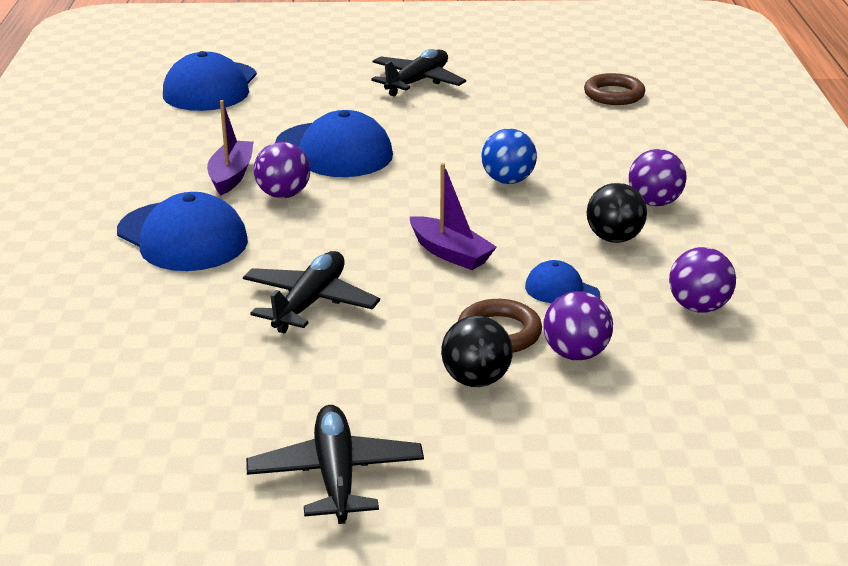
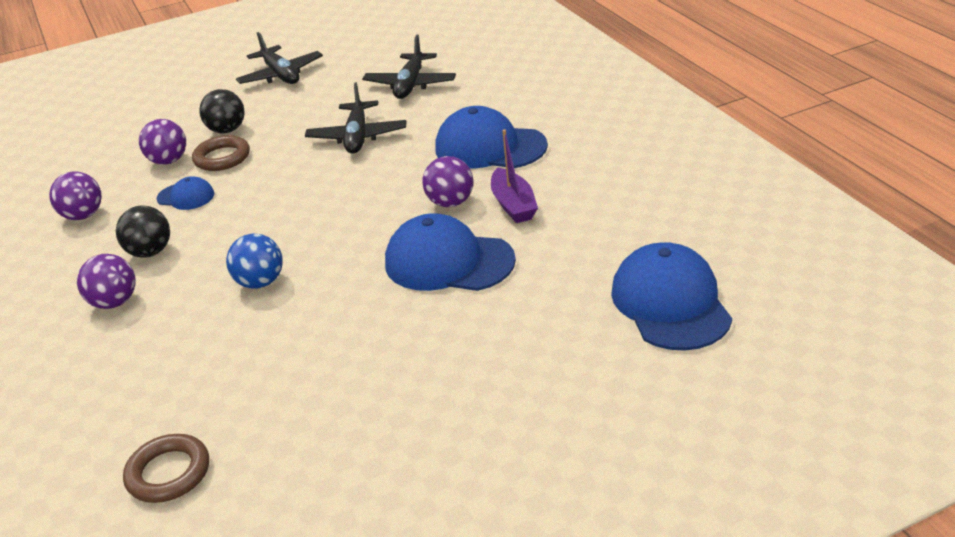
camera: 160 degrees right, 5 degrees up
(417, 82) = (439, 404): black plane -> black plane (410, 85)
(450, 253) = (280, 198): purple boat -> none

